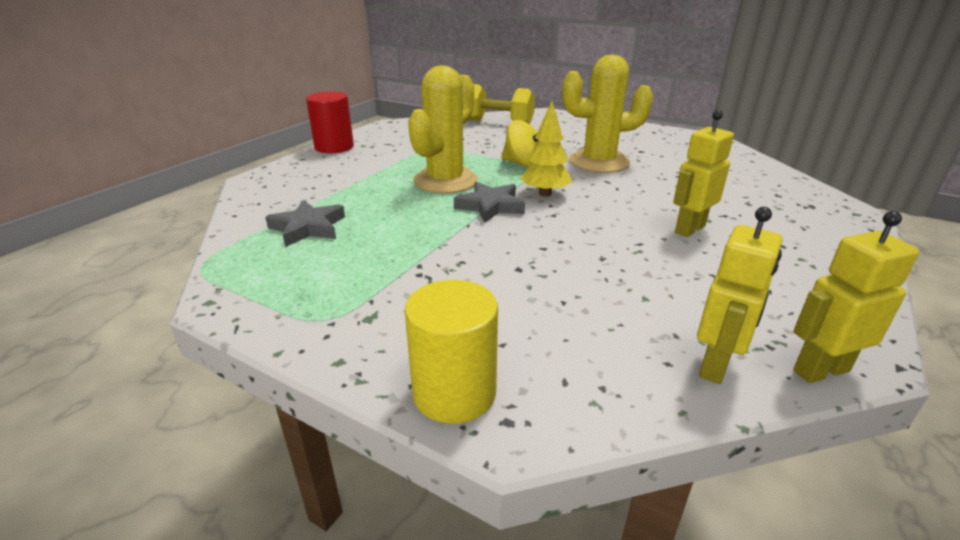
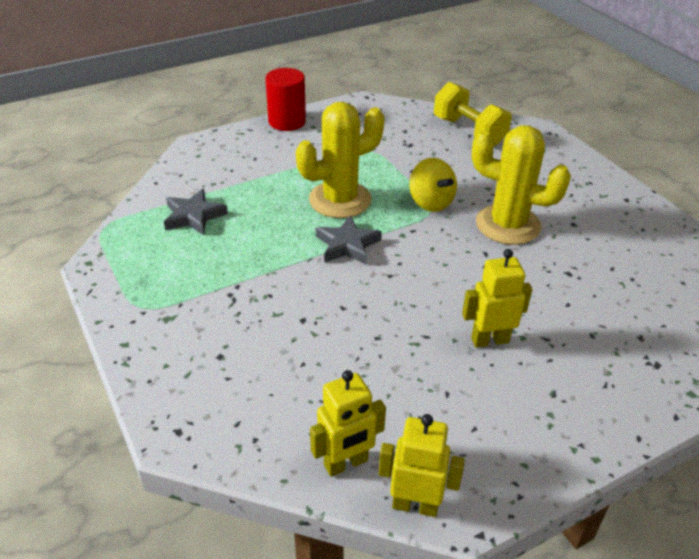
camera: 30 degrees right, 10 degrees up
(454, 392) = (167, 398): yellow cylinder -> none
(545, 194) = (409, 248): yellow tree -> none

